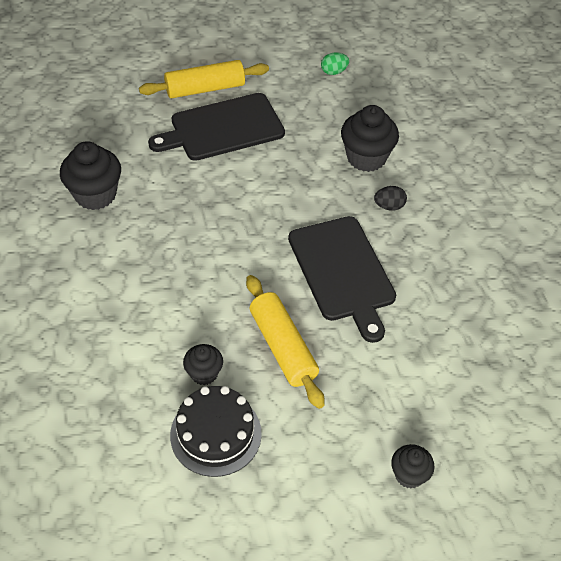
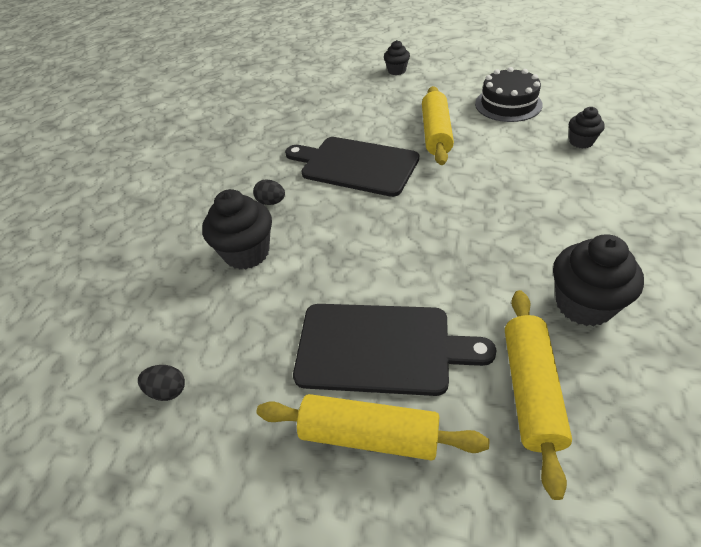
camera: 145 degrees left, 5 degrees down
(123, 134) = (530, 390): none -> yellow rolling pin
(204, 373) = (504, 132): black cupcake -> black cupcake (581, 142)
(334, 72) = (168, 390): green egg -> black egg
(342, 272) = (355, 165): black cutting board -> black cutting board turned 75 degrees counterclockwise

